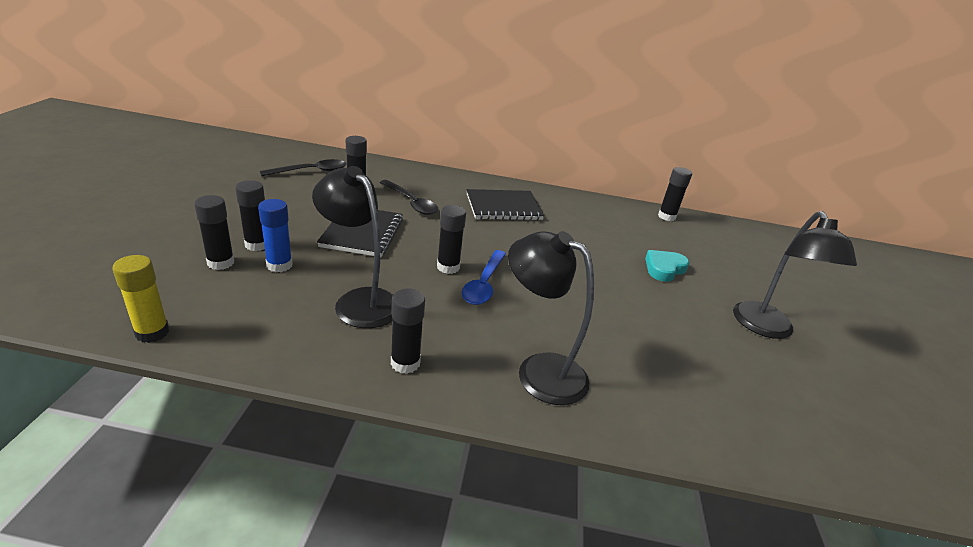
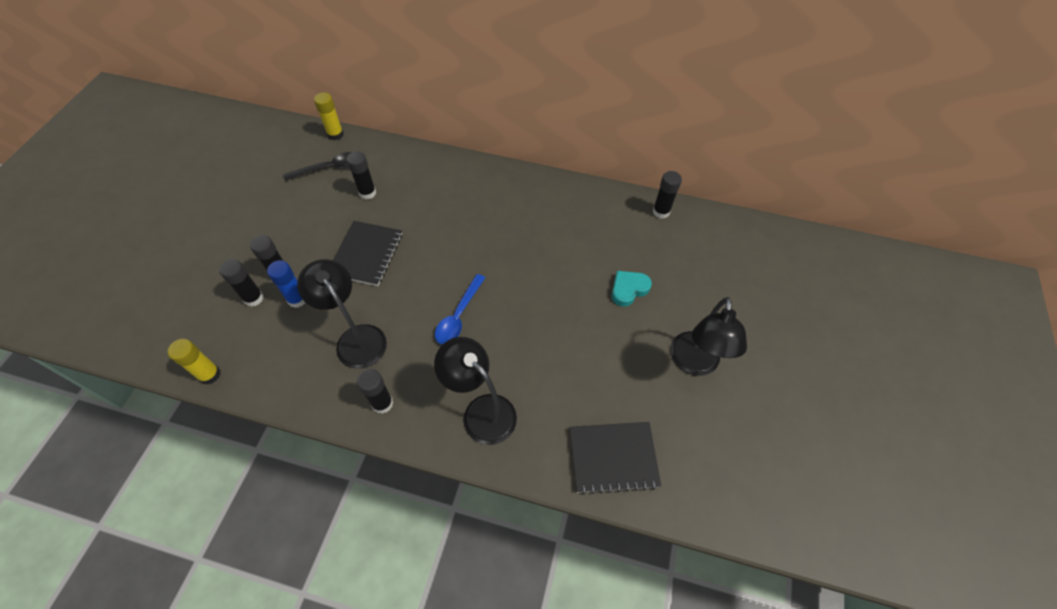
camera: 10 degrees right, 25 degrees up
(316, 151) = (335, 134): none -> yellow glue stick
(411, 203) = (414, 209): black spoon -> none
(448, 267) = (432, 295): black glue stick -> none
(503, 207) = (499, 209): black notebook -> black notebook (613, 458)

